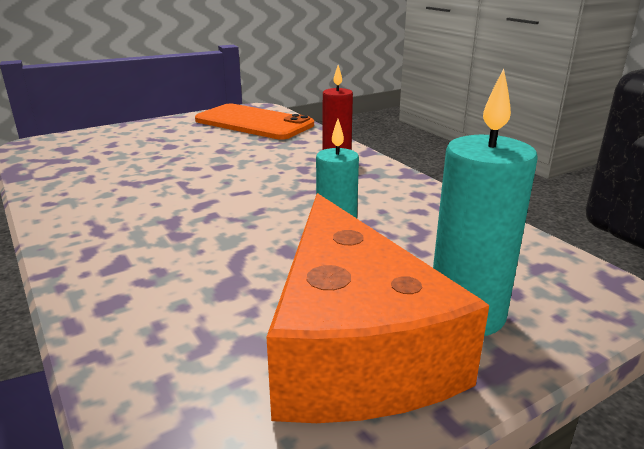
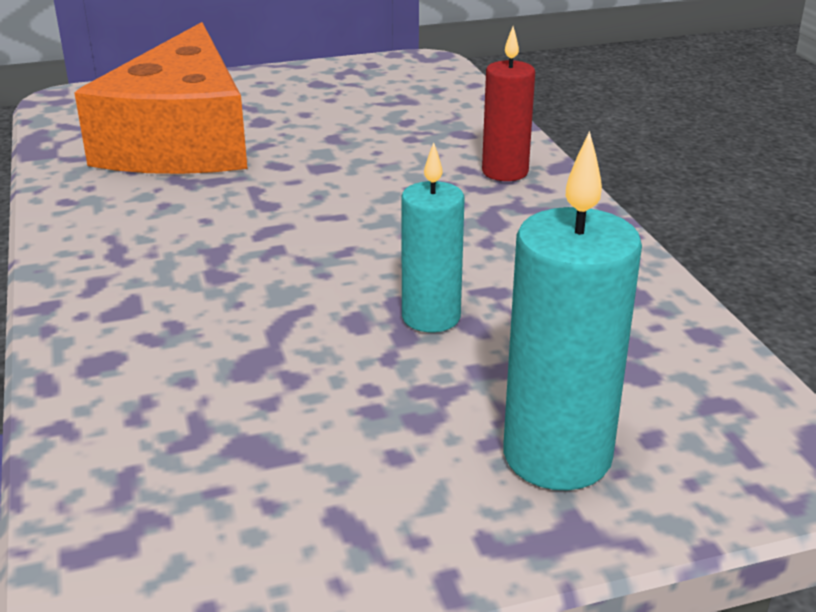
camera: 15 degrees right, 5 degrees up
(254, 123) = (405, 90): orange phone -> none
(353, 346) = (377, 472): orange cheese -> orange cheese (181, 140)

